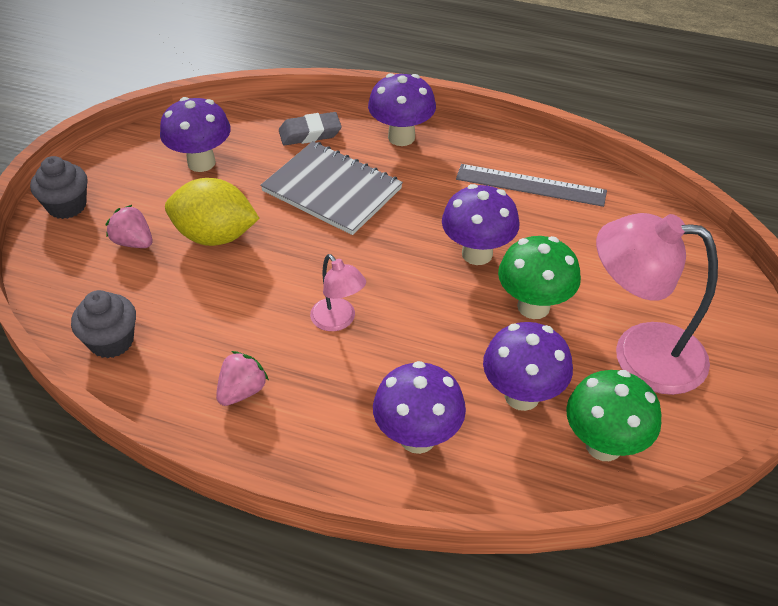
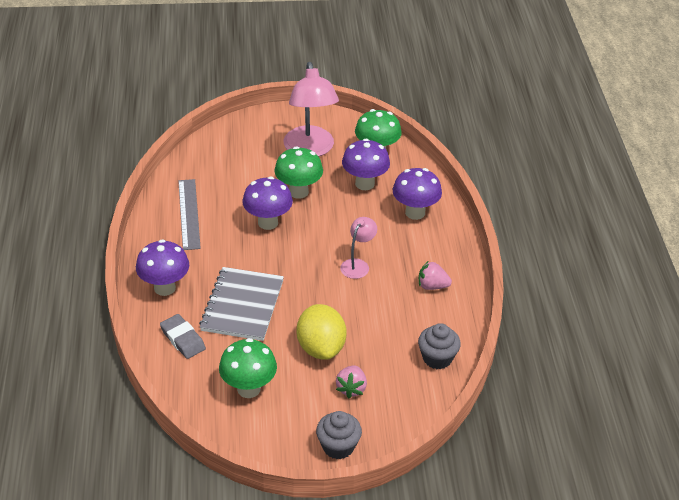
camera: 115 degrees left, 5 degrees down
(201, 162) = (248, 389): purple mushroom -> green mushroom

